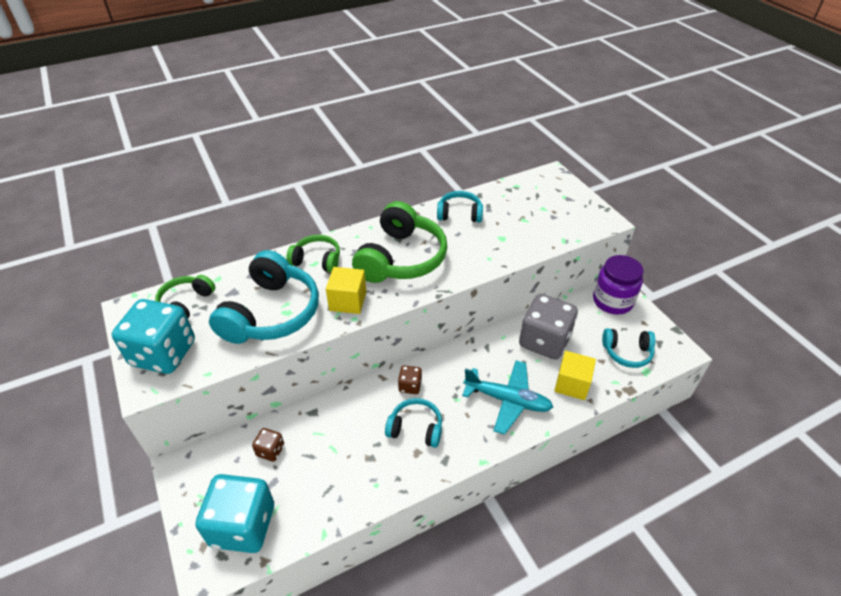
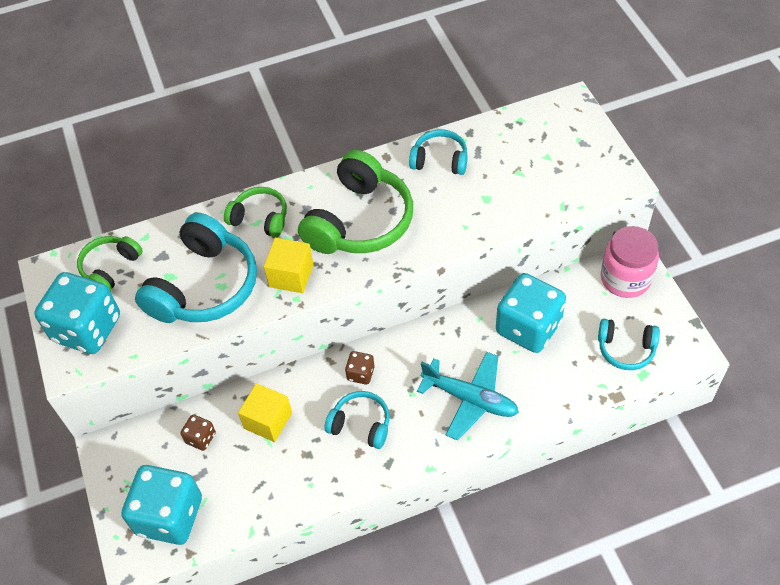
camera: 10 degrees right, 10 degrees up
(544, 341) = (528, 327): grey dice -> turquoise dice
(572, 384) = (549, 384): yellow cube -> yellow cube (268, 420)
(612, 301) = (625, 278): purple jar -> pink jar

